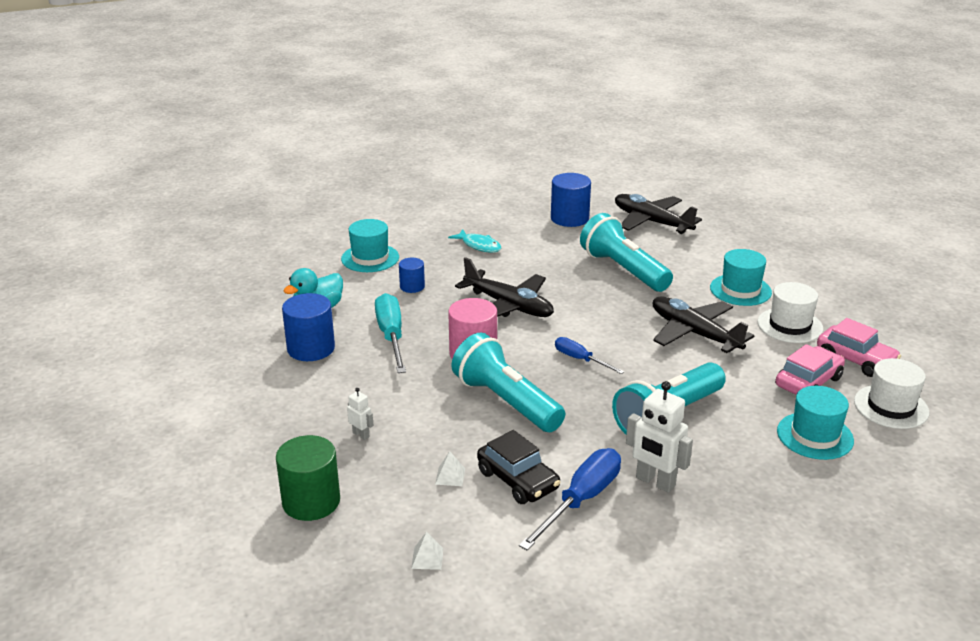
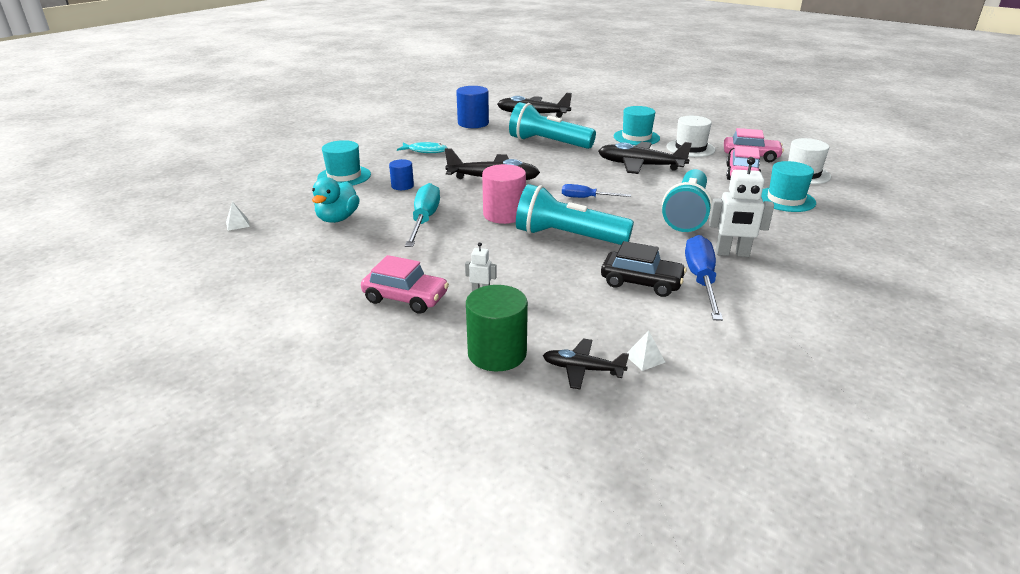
camera: 30 degrees left, 0 degrees up
(293, 418) = (405, 298): none -> pink car
(311, 348) = (363, 246): blue cylinder -> none
(363, 545) = (582, 369): none -> black plane
(391, 336) = (424, 220): turquoise screwdriver -> turquoise screwdriver turned 45 degrees clockwise
(450, 476) = (588, 296): white pyramid -> white pyramid (237, 224)

